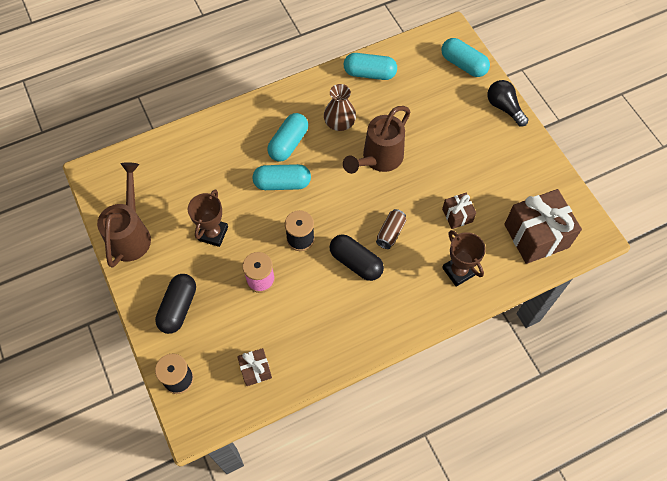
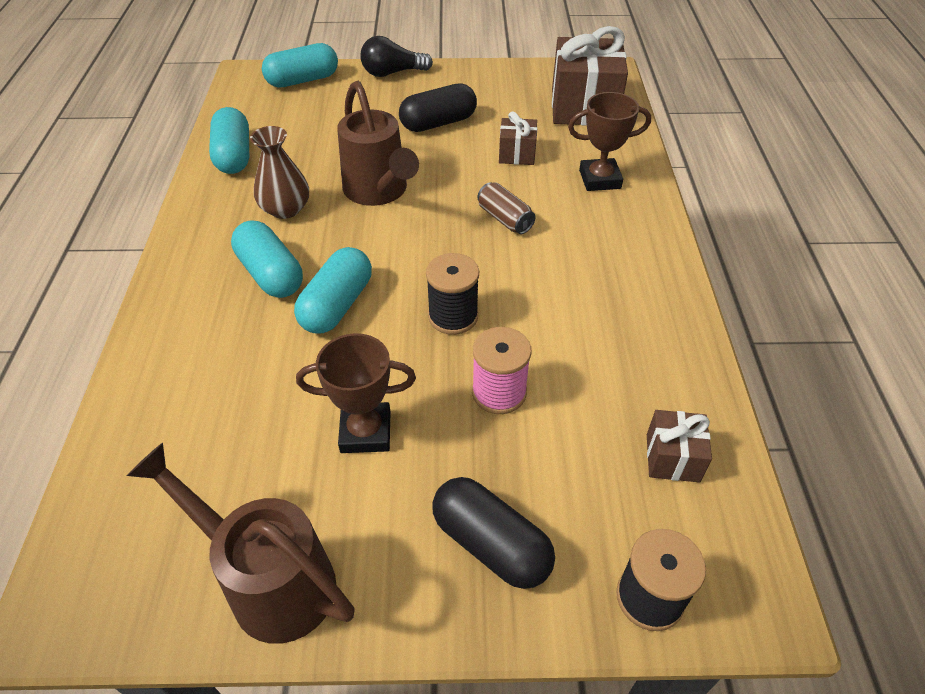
camera: 65 degrees left, 15 degrees down
(213, 233) = (365, 432): brown trophy -> brown trophy turned 45 degrees counterclockwise
(356, 262) = (532, 268): black capsule -> black capsule (438, 123)
(369, 73) = (234, 155): turquoise capsule -> turquoise capsule turned 45 degrees counterclockwise

